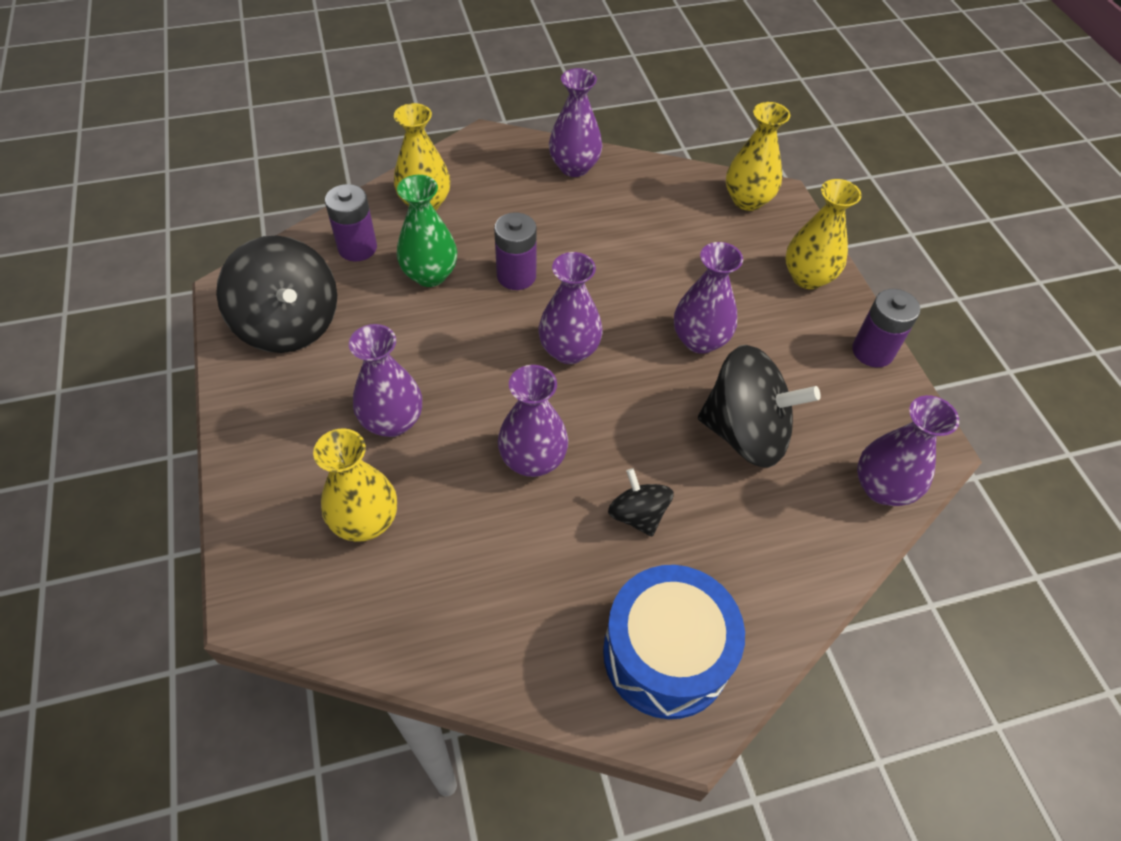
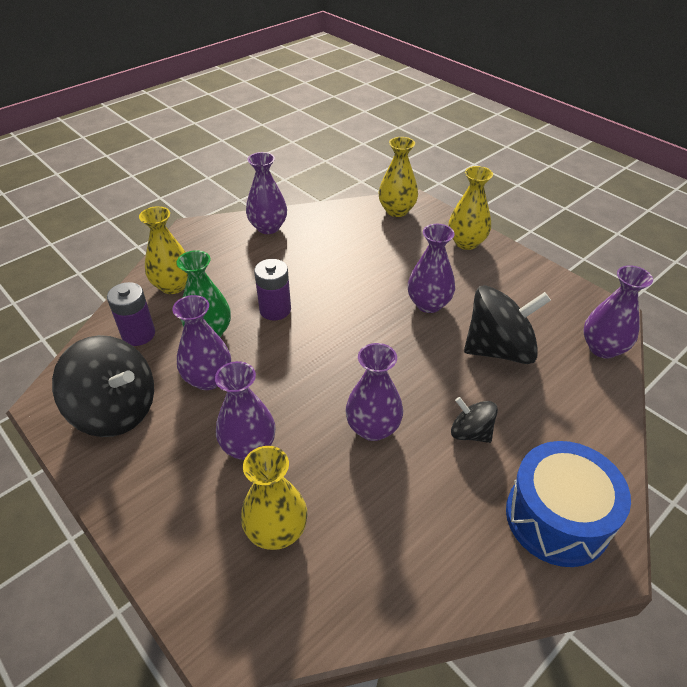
camera: 25 degrees left, 10 degrees down
(569, 350) = (347, 344): purple vase -> purple vase (208, 379)
(872, 351) = (536, 271): purple battery -> none

